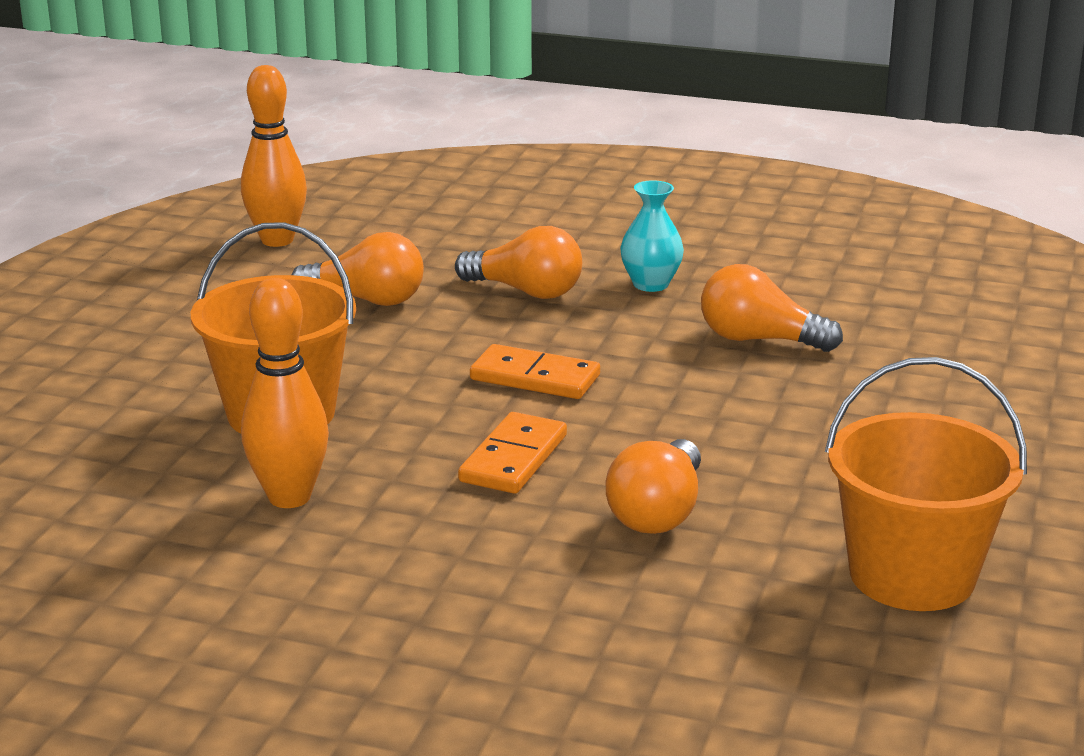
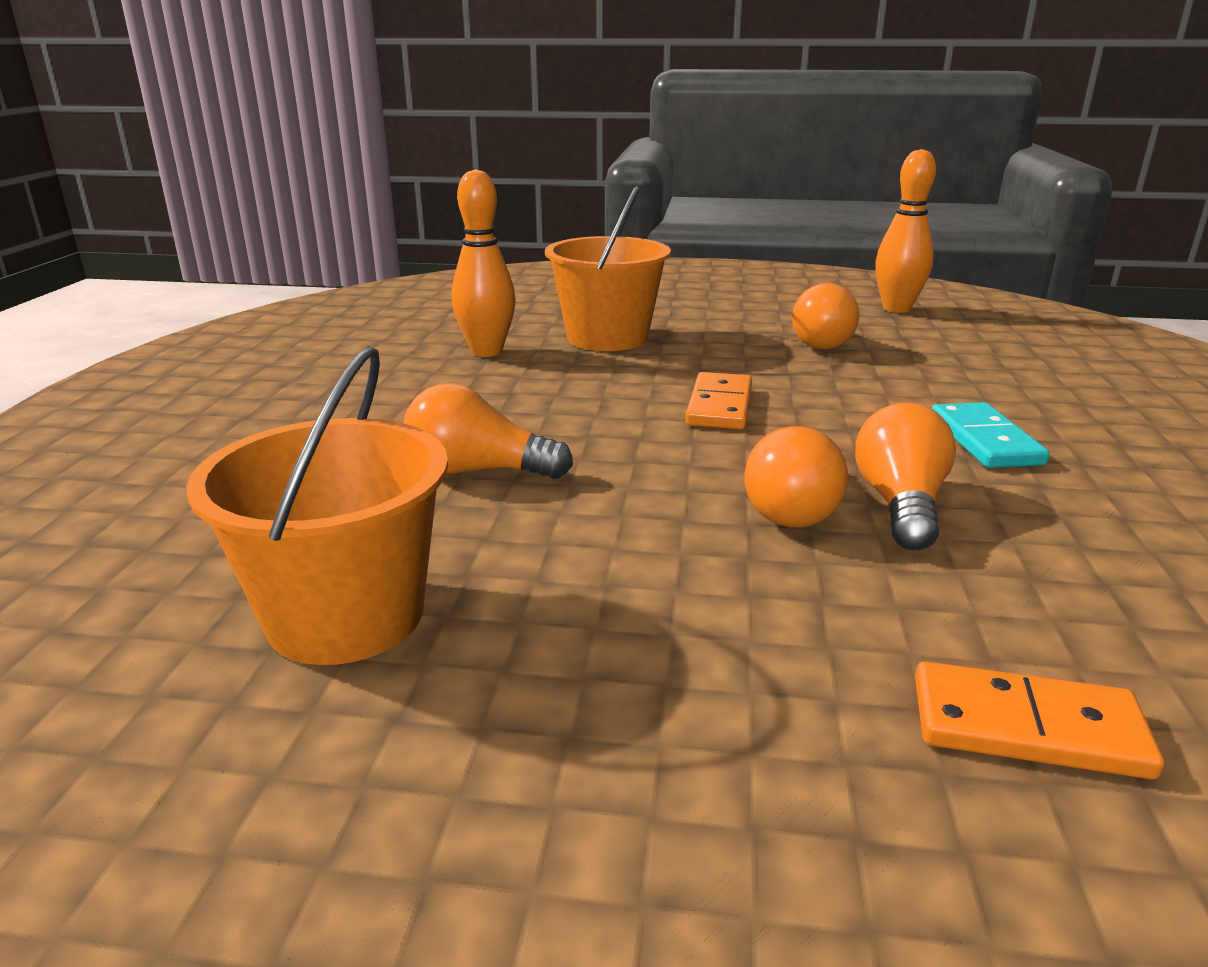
camera: 80 degrees right, 0 degrees up
(514, 459) = (564, 409): orange domino -> orange domino (1027, 727)
(525, 291) = (898, 390): orange light bulb -> orange light bulb (792, 506)
(650, 284) = (984, 440): turquoise vase -> turquoise domino

